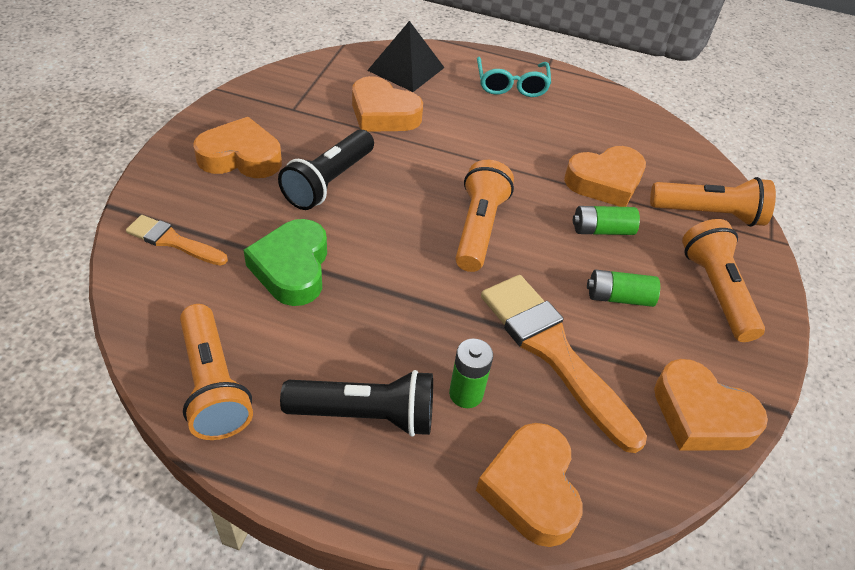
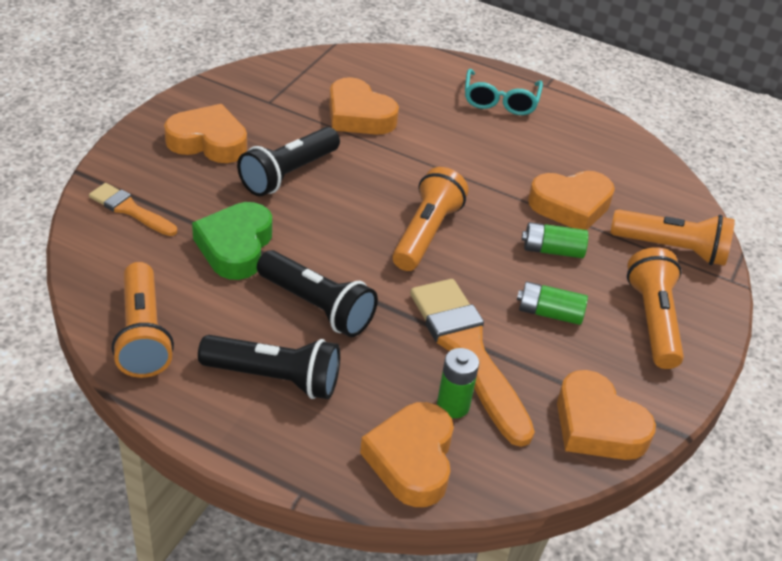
camera: 10 degrees right, 5 degrees down
(391, 324) = (317, 307): none -> black flashlight
(406, 69) = (393, 74): black pyramid -> none
(466, 394) = (373, 374): green battery -> green battery (453, 405)

